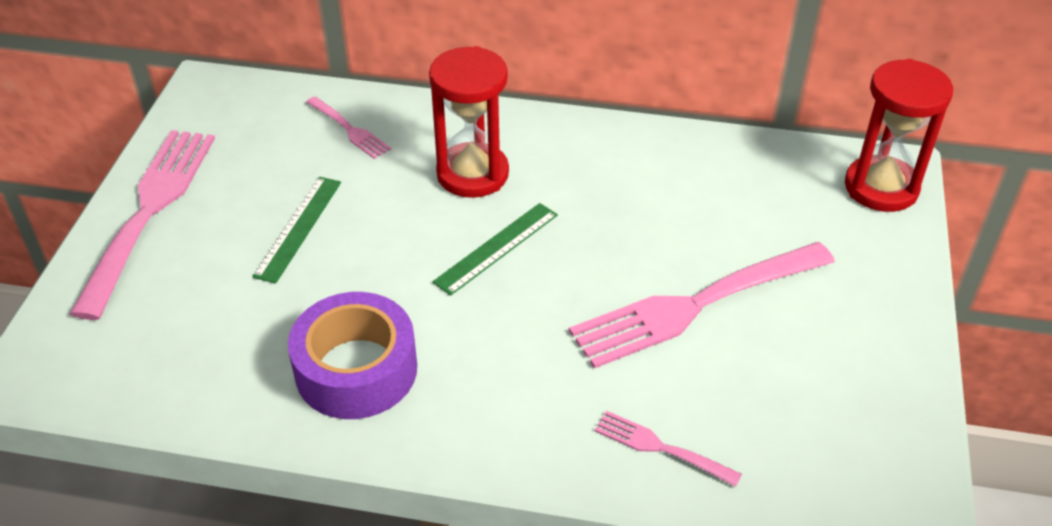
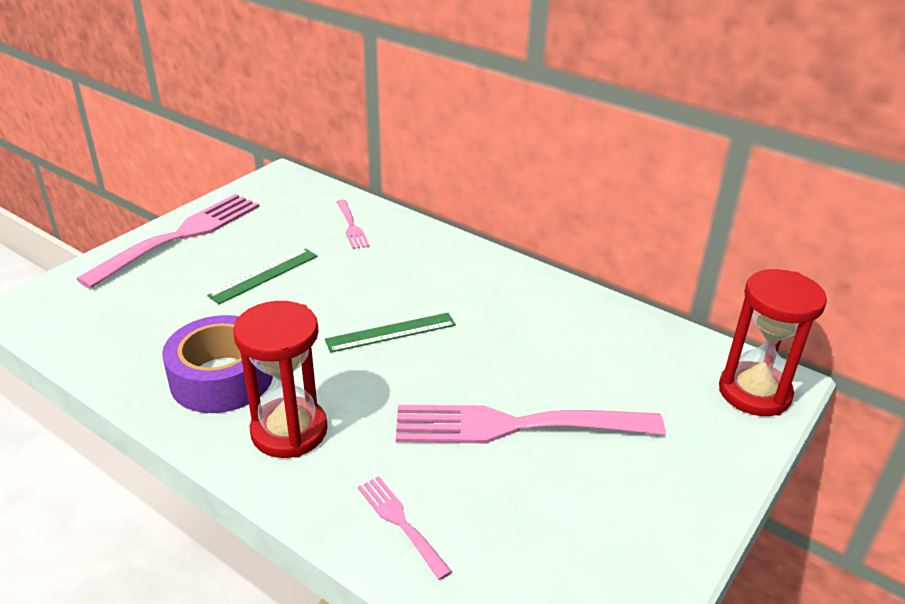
camera: 25 degrees right, 10 degrees down
(472, 174) = (414, 279): red hourglass -> red hourglass (289, 431)

